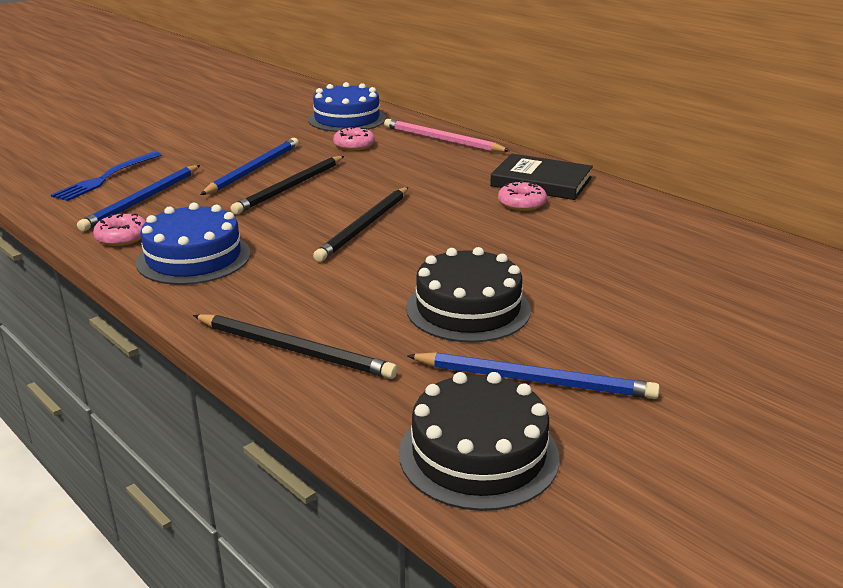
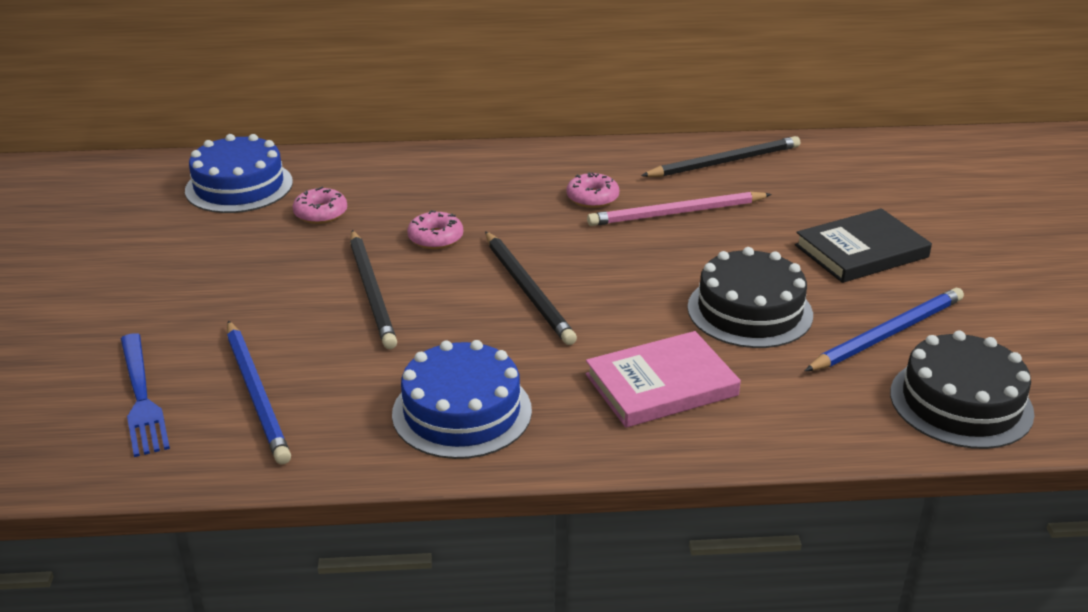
camera: 50 degrees left, 5 degrees up
(122, 237) = (342, 441): pink donut -> pink donut (435, 238)
(254, 169) = (286, 294): blue pencil -> none
(294, 350) = (723, 423): black pencil -> black pencil (724, 162)
(313, 309) = (661, 385): none -> pink book
(442, 140) = (390, 166): pink pencil -> pink pencil (676, 213)
(541, 182) = (563, 169): black book -> black book (861, 251)

